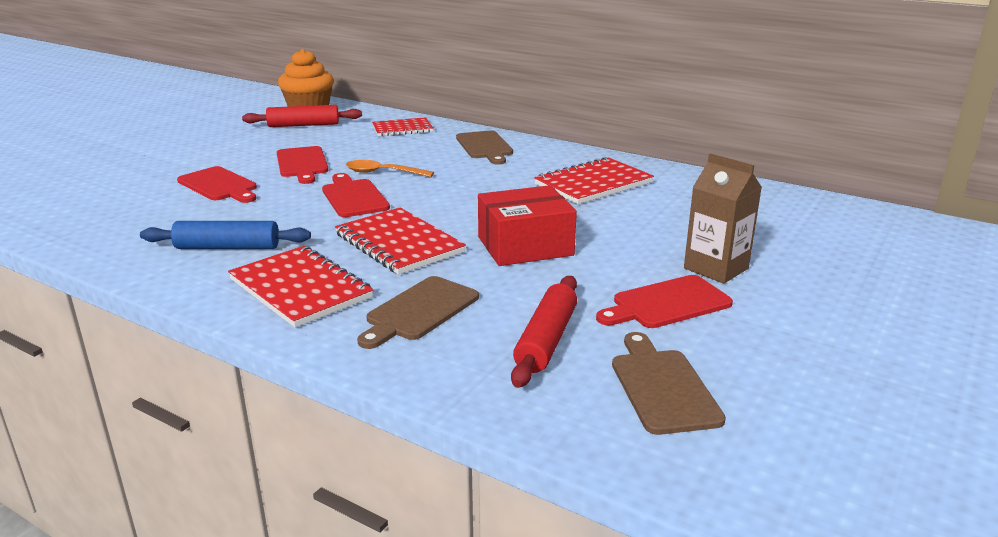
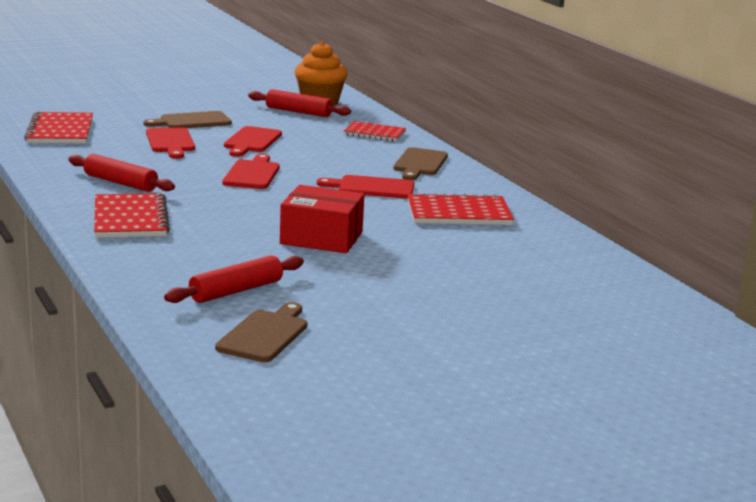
camera: 30 degrees right, 5 degrees down
(228, 247) = (120, 183): blue rolling pin -> red rolling pin
(383, 173) = (302, 163): orange spoon -> none
(399, 243) = (235, 211): red notebook -> red notebook (60, 131)
(420, 311) = (184, 252): brown cutting board -> brown cutting board (192, 121)
(667, 304) = (357, 299): red cutting board -> red cutting board (372, 188)
(716, 268) = (439, 292): brown carton -> none

